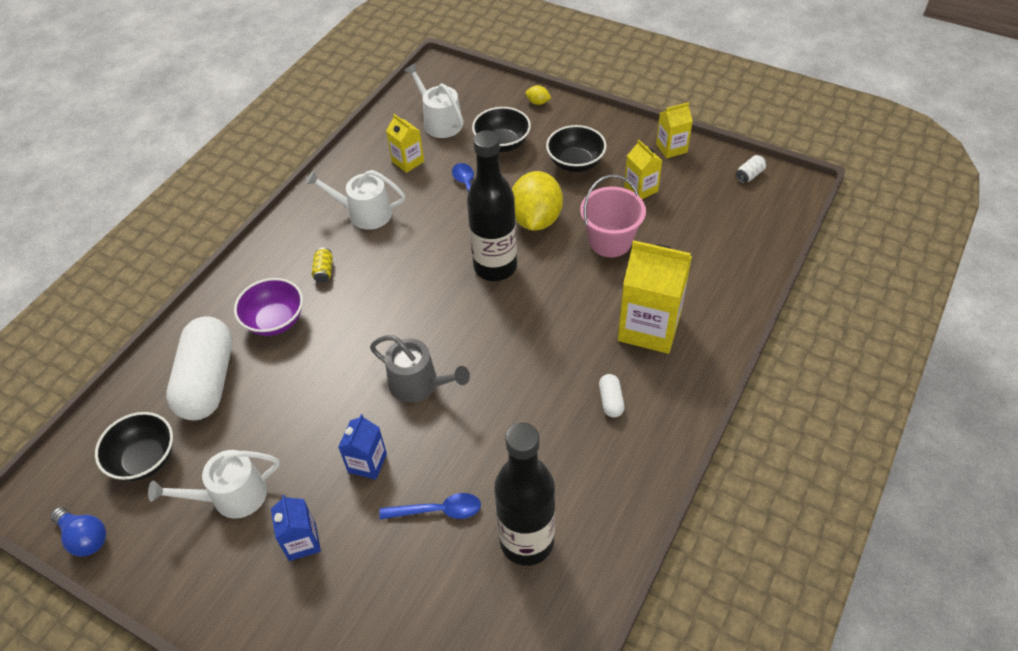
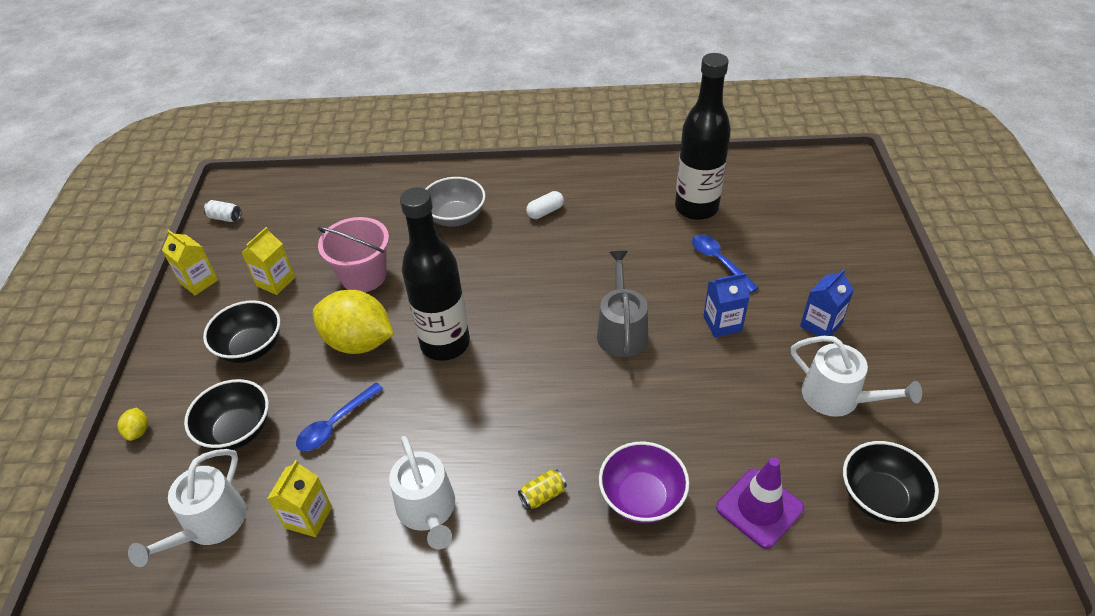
camera: 120 degrees left, 5 degrees down
(85, 537) = (984, 486): blue light bulb -> none
(208, 381) = (759, 508): white capsule -> purple traffic cone
(536, 219) = (359, 342): yellow lemon -> yellow lemon turned 45 degrees clockwise
(649, 327) = (455, 217): yellow carton -> grey bowl

